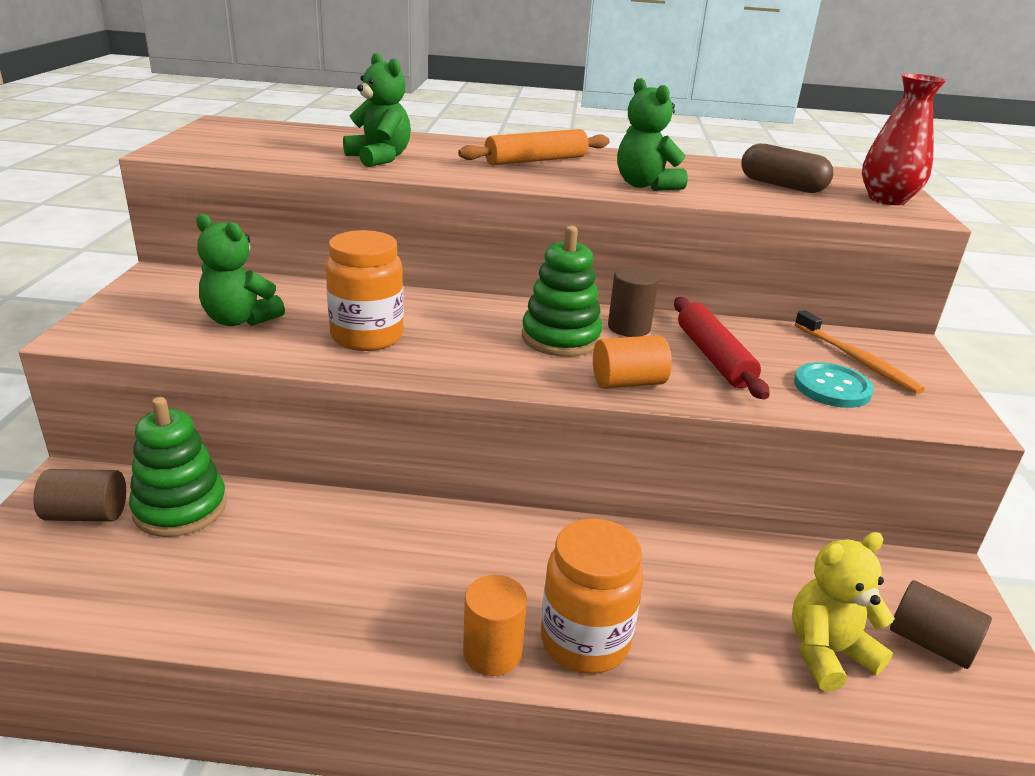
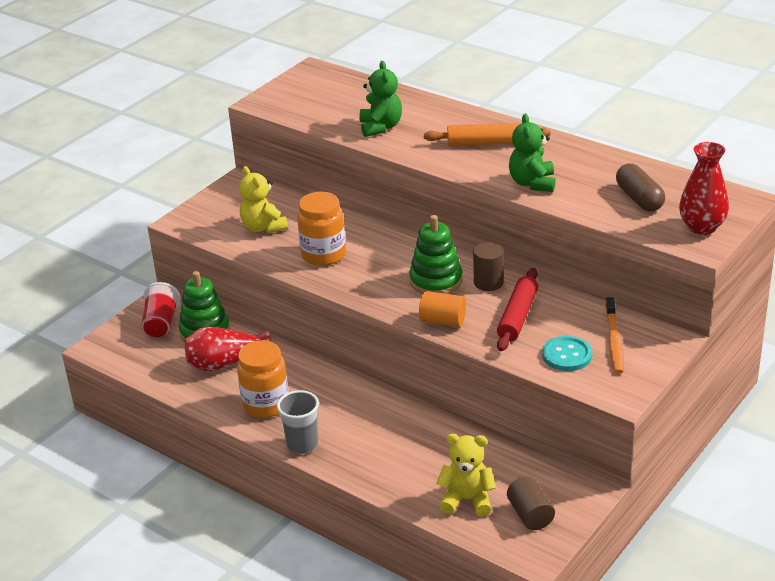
camera: 35 degrees right, 5 degrees up
(86, 514) = (161, 323): brown cylinder -> red cup
(240, 320) = (263, 227): green teddy bear -> yellow teddy bear
(251, 548) = (226, 363): none -> red vase
(492, 652) = (302, 445): orange cylinder -> grey cup
(585, 641) = (349, 454): orange jar -> orange jar (266, 404)

